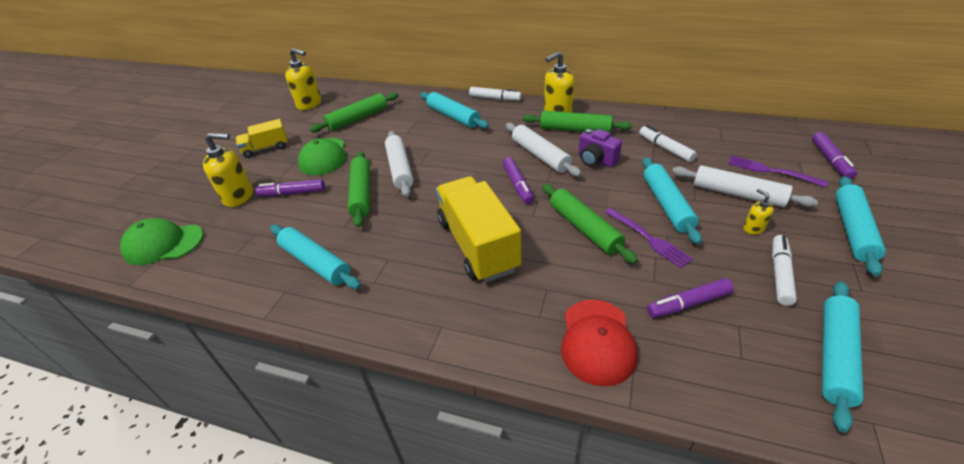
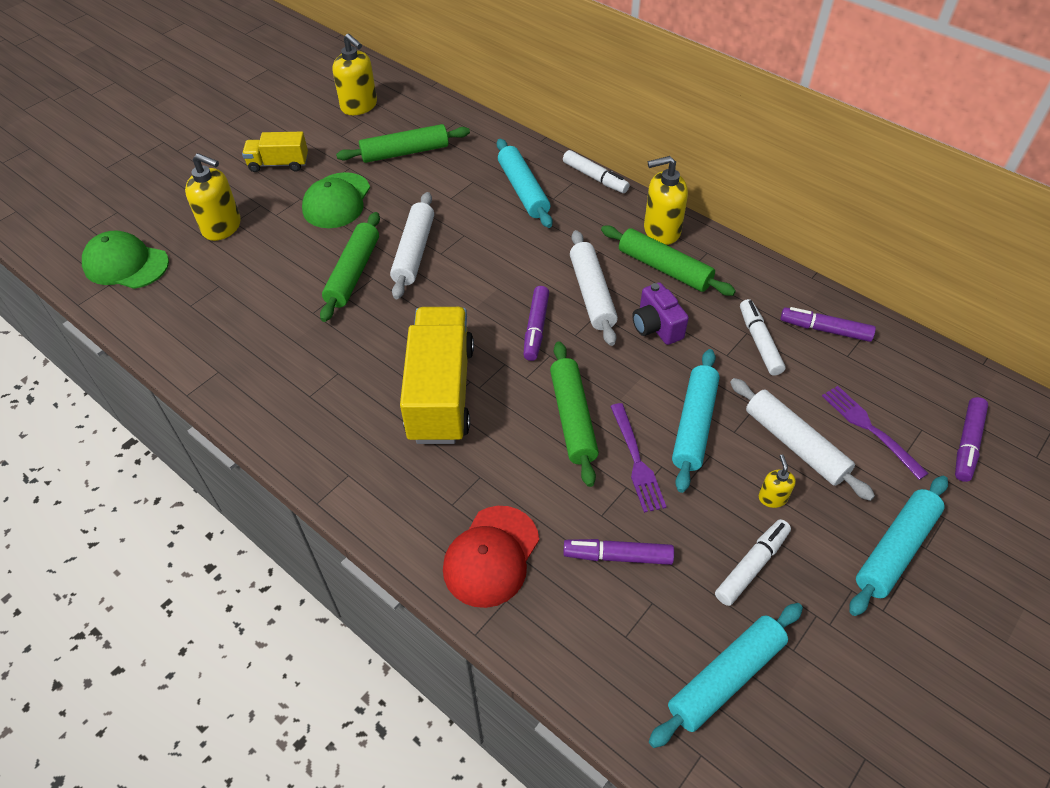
camera: 20 degrees right, 10 degrees up
(292, 193) = (280, 244): purple marker -> purple marker (825, 329)
(315, 262) = (263, 348): turquoise rolling pin -> none

